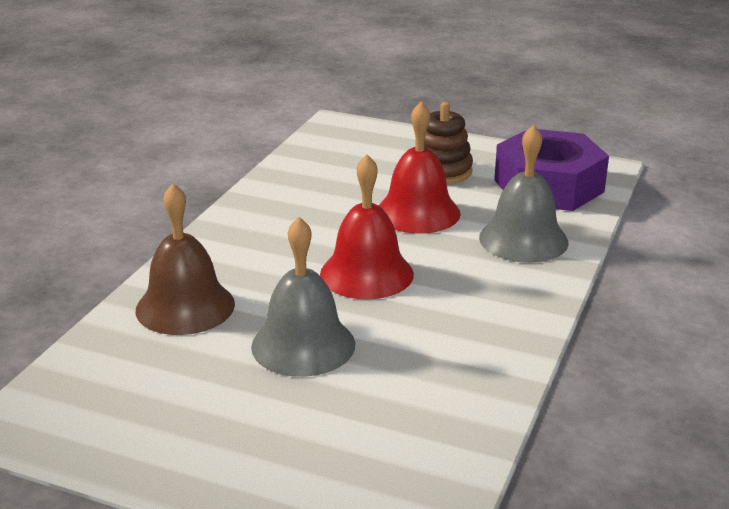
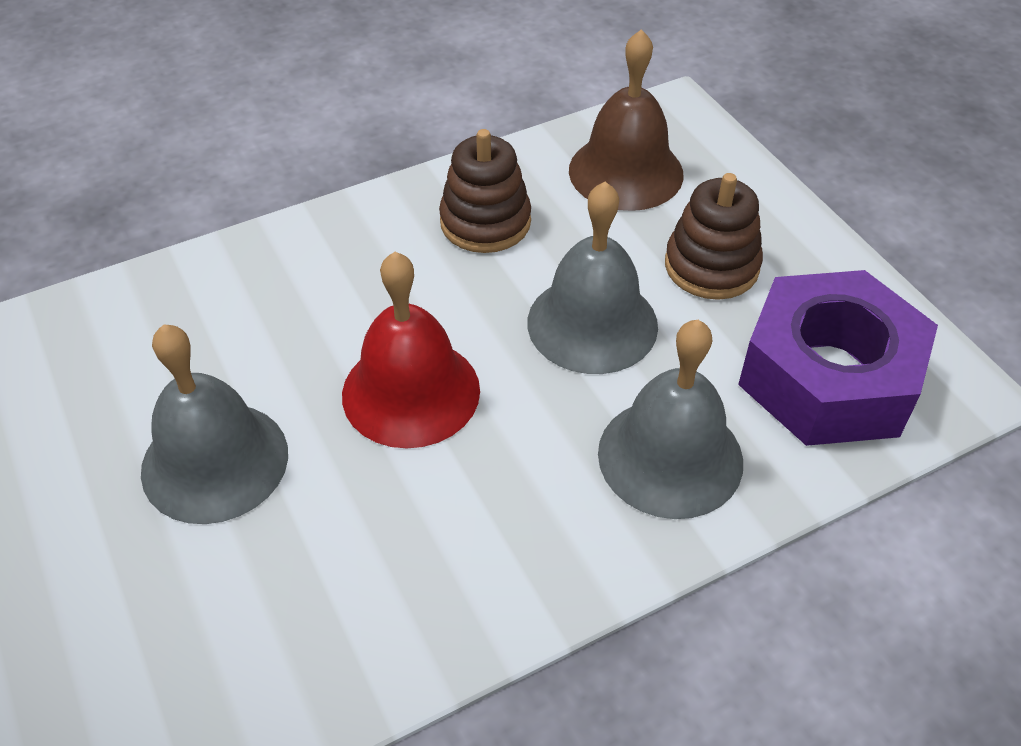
camera: 40 degrees right, 20 degrees up
(185, 307) = (178, 321): brown bell -> brown bell (626, 172)
(302, 199) = (485, 222): none -> brown stacking toy
(417, 212) = (592, 323): red bell -> grey bell

